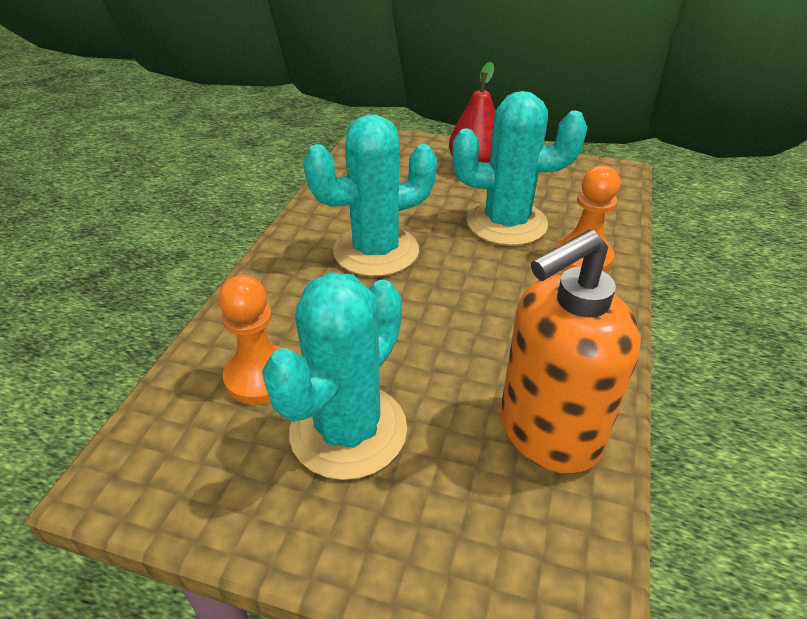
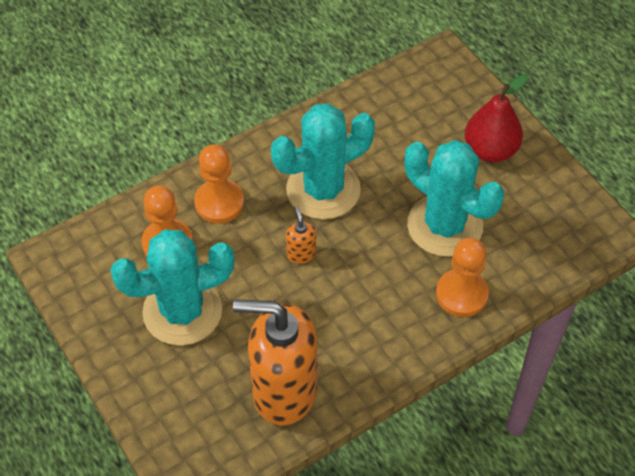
camera: 40 degrees right, 15 degrees up
(284, 311) = (219, 203): none -> orange pawn
(376, 251) = (323, 189): turquoise cactus -> turquoise cactus turned 45 degrees counterclockwise
(414, 306) = (301, 254): none -> orange soap dispenser

